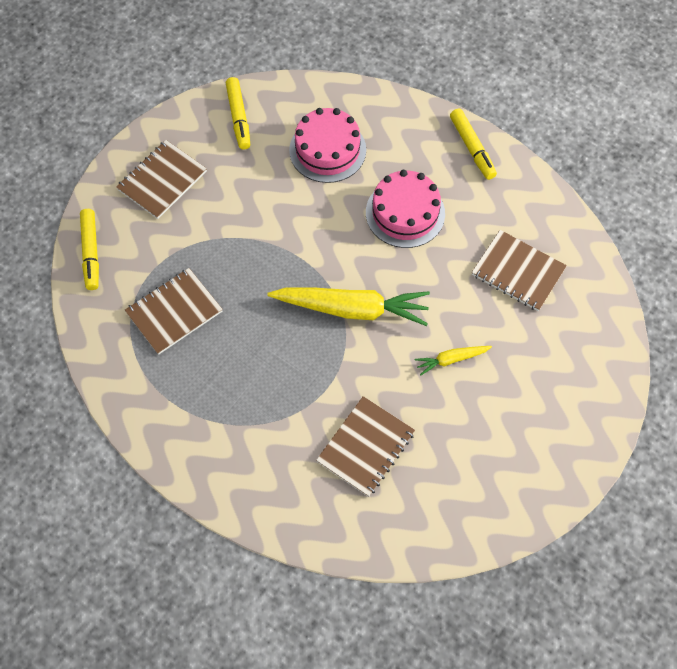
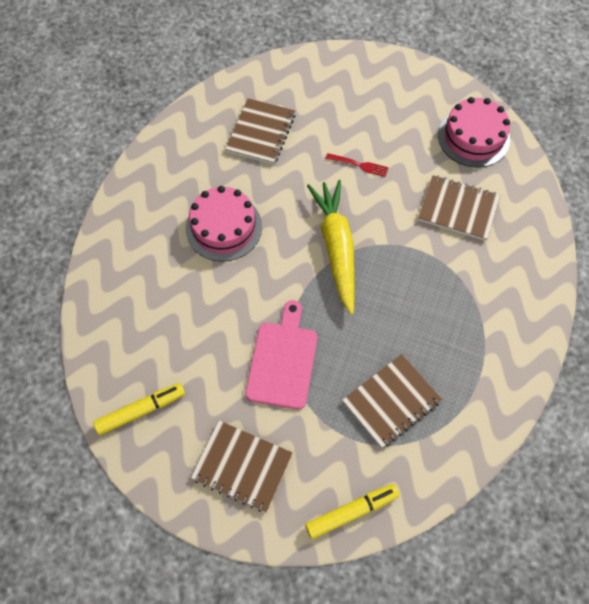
camera: 105 degrees left, 0 degrees up
(174, 312) = (391, 401): brown notebook -> brown notebook turned 75 degrees counterclockwise
(246, 232) = (282, 361): none -> pink cutting board
(327, 150) = (166, 311): pink cake -> pink cake (473, 137)
(451, 359) = (359, 165): yellow carrot -> red fork
(472, 148) = (138, 188): yellow marker -> none

